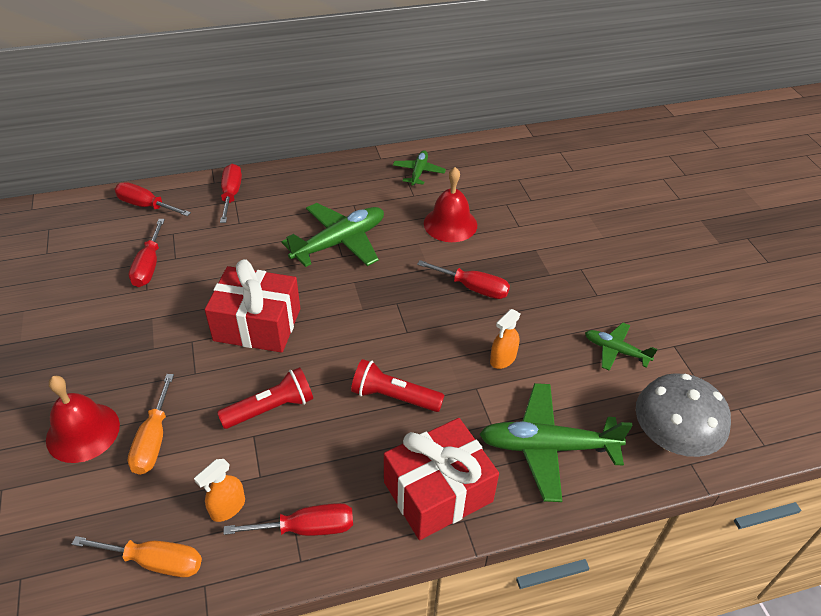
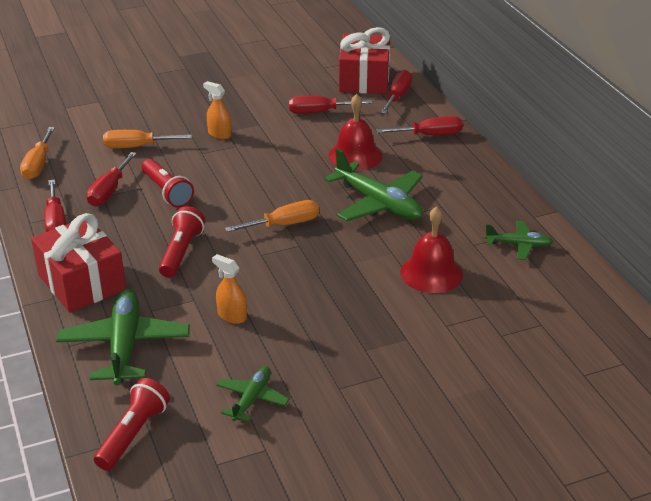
camera: 85 degrees right, 10 degrees down
(83, 432) = (144, 119): red bell -> red bell (355, 155)
(227, 507) = (77, 186): orange spray bottle -> orange spray bottle (219, 134)
(257, 324) = (258, 173): red gift -> red gift (364, 79)
(359, 311) = (284, 224): none -> orange screwdriver
(473, 288) = (330, 293): red screwdriver -> red screwdriver (109, 191)
(671, 438) = (133, 434): grey mushroom -> red flashlight

